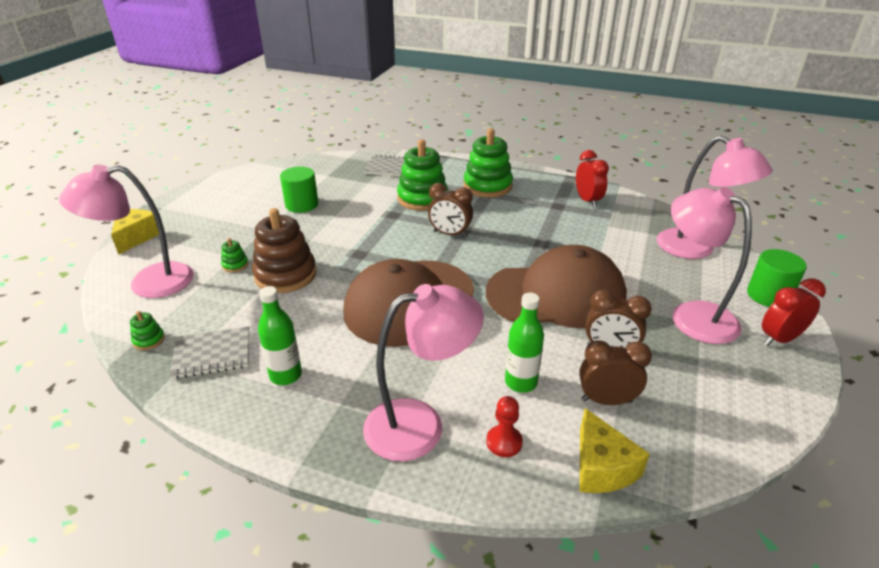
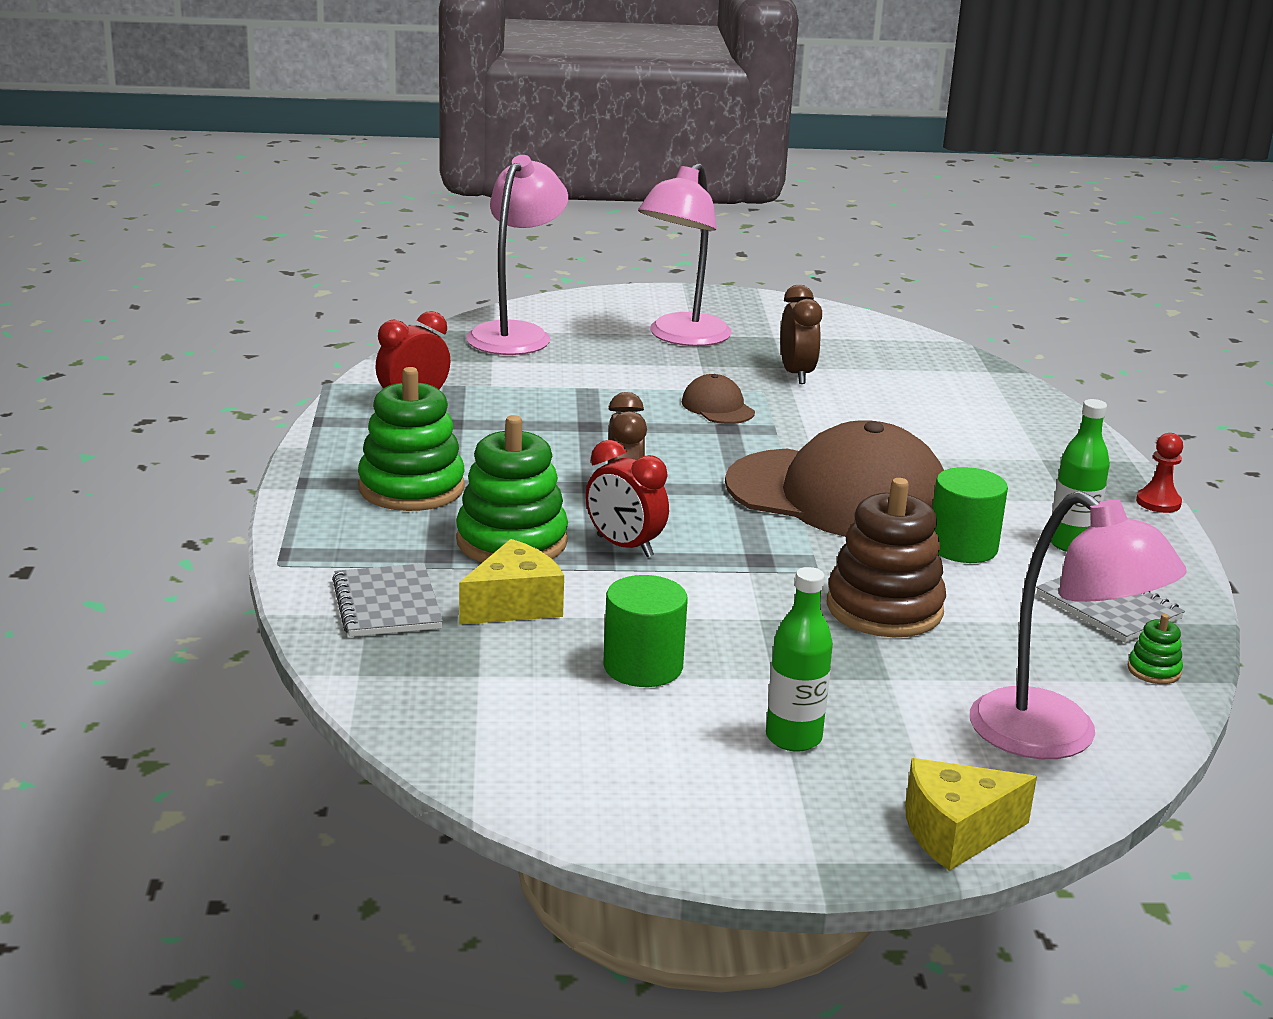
camera: 115 degrees left, 10 degrees down
(235, 265) = (911, 667): green stacking toy -> none
(420, 424) = (1032, 453): pink lamp -> none
(504, 442) = (998, 412): red pawn -> red pawn (1158, 502)
(521, 382) = (906, 413): green bottle -> green bottle (793, 738)
(556, 295) = (718, 407): brown cap -> brown cap, size x0.41
(601, 467) = (971, 372): yellow cheese -> yellow cheese (514, 605)
(606, 400) = (881, 373): brown clock -> none
(768, 295) = (599, 303): green cylinder -> green cylinder (962, 547)
(779, 339) = (684, 302): red clock -> red clock (624, 546)

